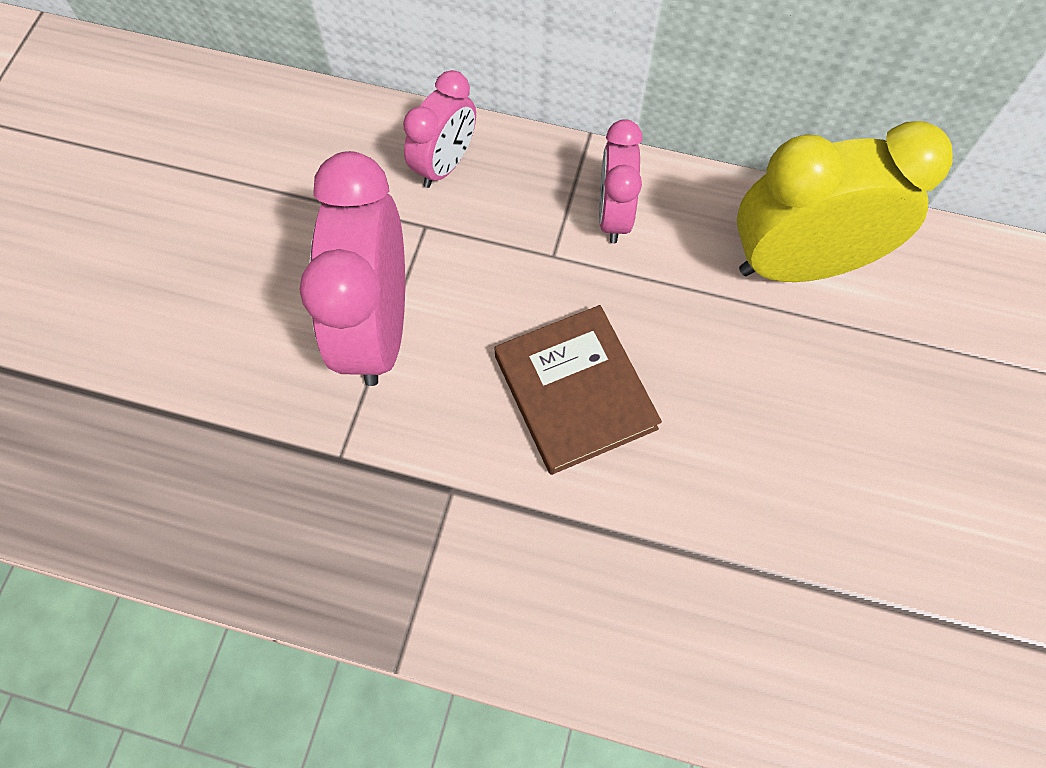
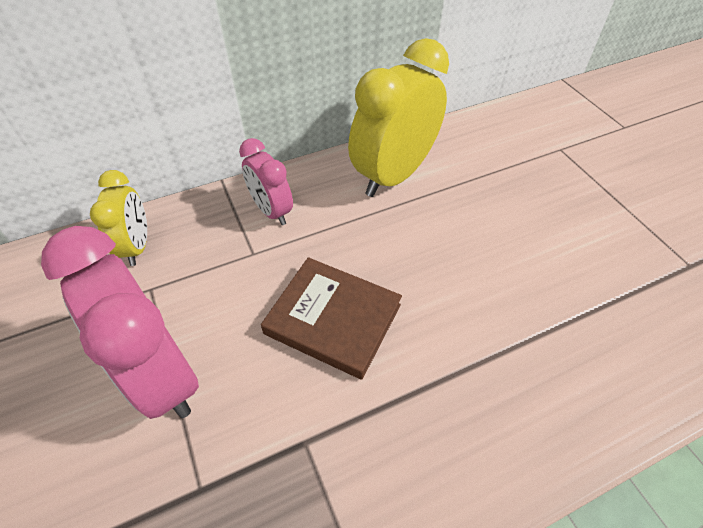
camera: 40 degrees left, 15 degrees down
(445, 165) = (137, 246): pink clock -> yellow clock

